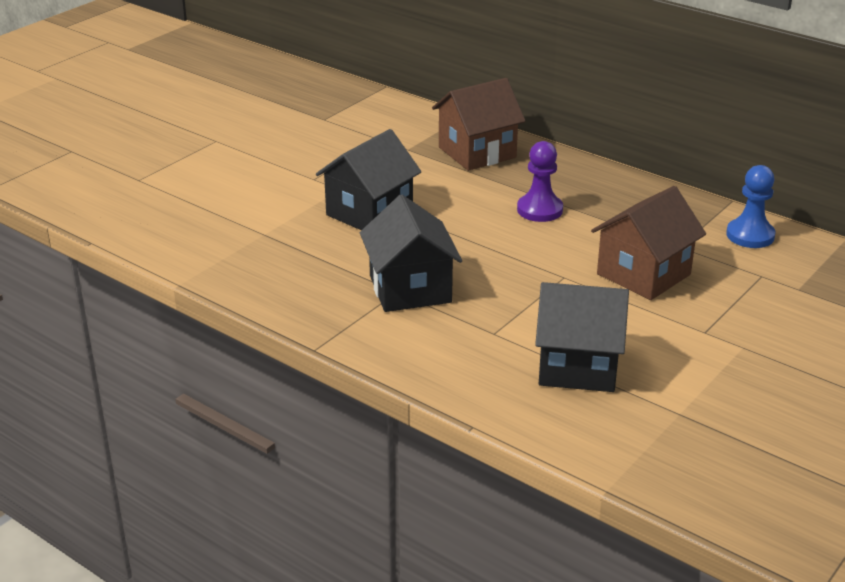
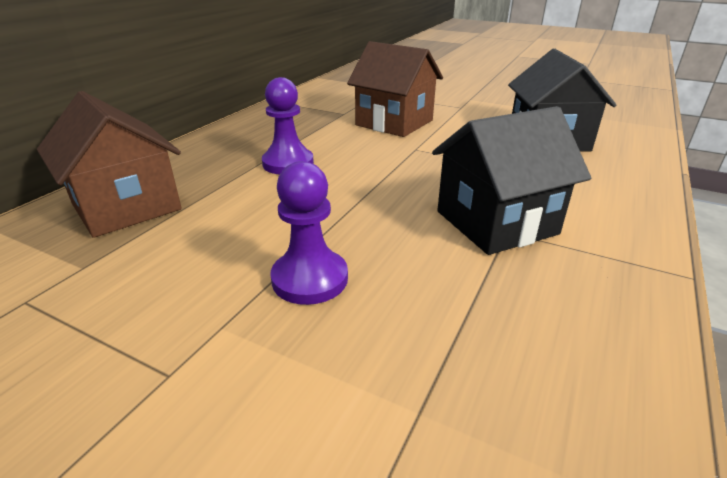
camera: 100 degrees left, 0 degrees up
(369, 213) = (310, 279): black house -> purple pawn
(750, 235) = (321, 96): blue pawn -> none

